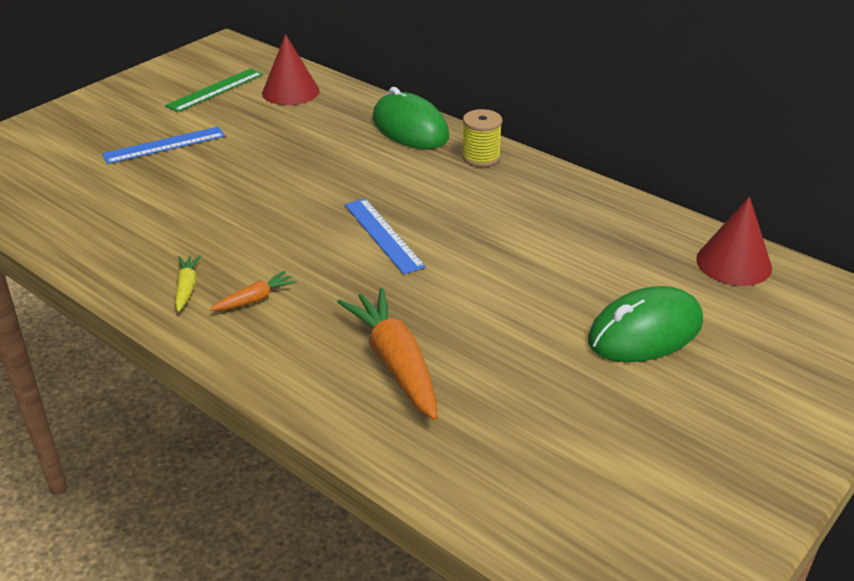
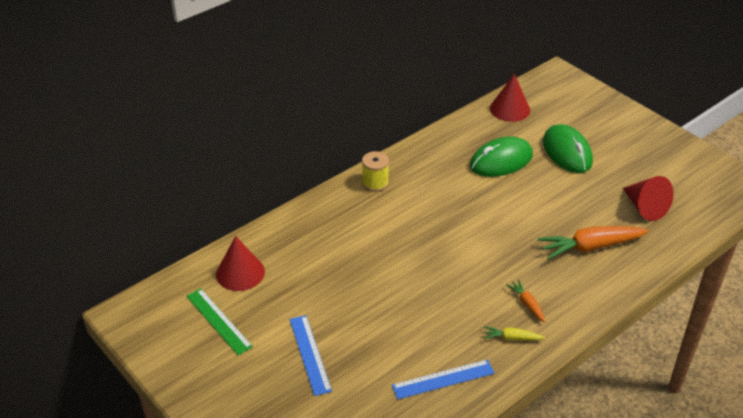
camera: 80 degrees left, 5 degrees up
(383, 235) = (462, 239): blue ruler -> blue ruler (443, 379)
(410, 128) = (324, 211): green mouse -> green mouse (501, 161)
(524, 433) = (644, 207): none -> red cone

